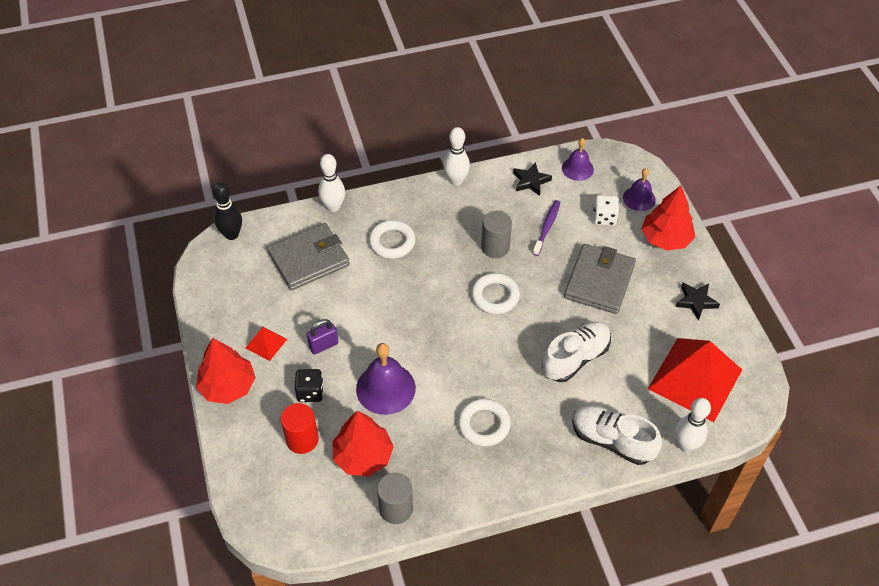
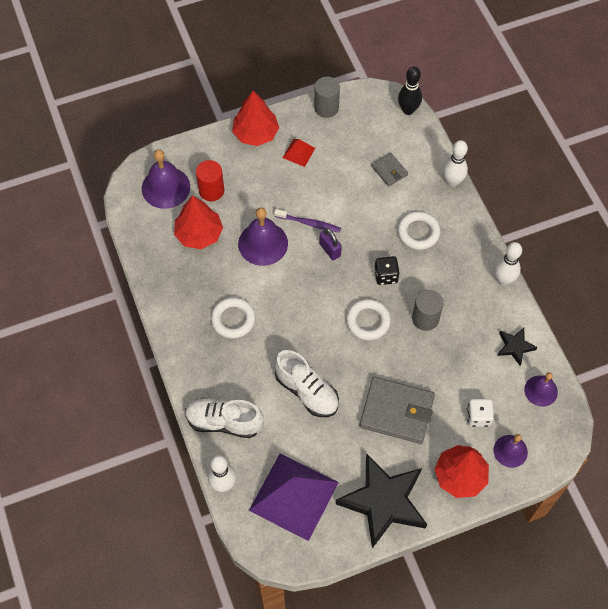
camera: 85 degrees right, 10 degrees up
(287, 492) = (165, 187): none -> purple bell
(309, 259) = (389, 171): grey wallet -> grey wallet, size x0.51
(310, 392) = (255, 190): black dice -> black dice (386, 276)
(323, 345) = (301, 193): purple padlock -> purple padlock (330, 250)
(396, 508) = (155, 261): grey cylinder -> grey cylinder (326, 108)
(547, 227) = (457, 363): purple toothbrush -> purple toothbrush (309, 223)
(612, 440) = (224, 422): white shoe -> white shoe turned 105 degrees counterclockwise
(695, 379) = (293, 496): red pyramid -> purple pyramid
(696, 302) = (383, 502): black star -> black star, size x2.17

